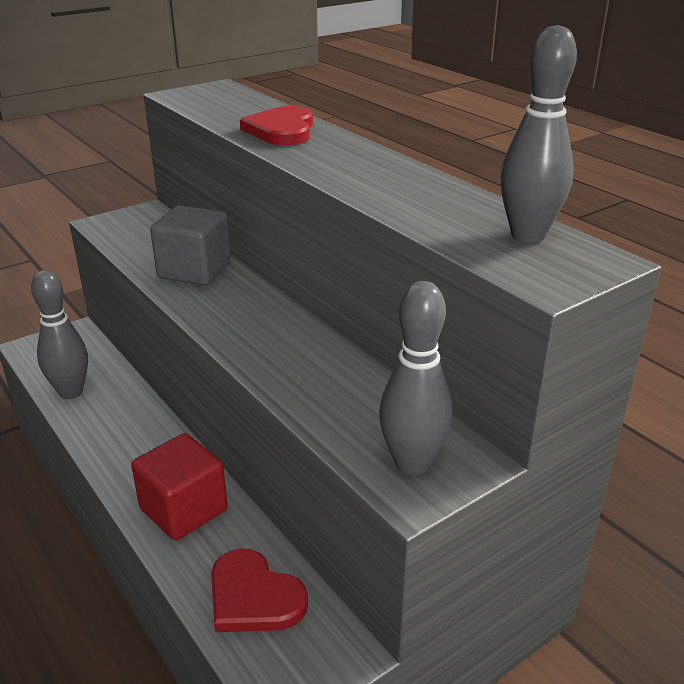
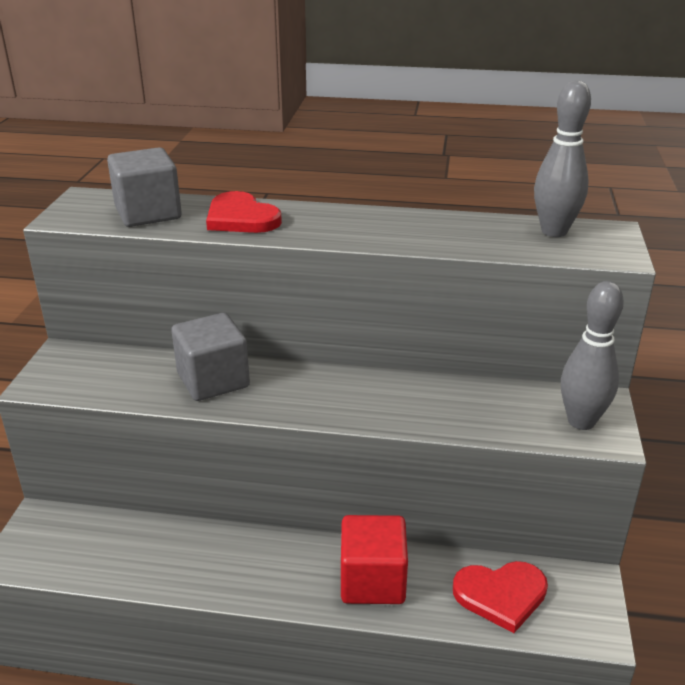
camera: 45 degrees left, 0 degrees up
(71, 392) = (130, 567): grey bowling pin -> none
(230, 107) = (148, 213): none -> grey cube

